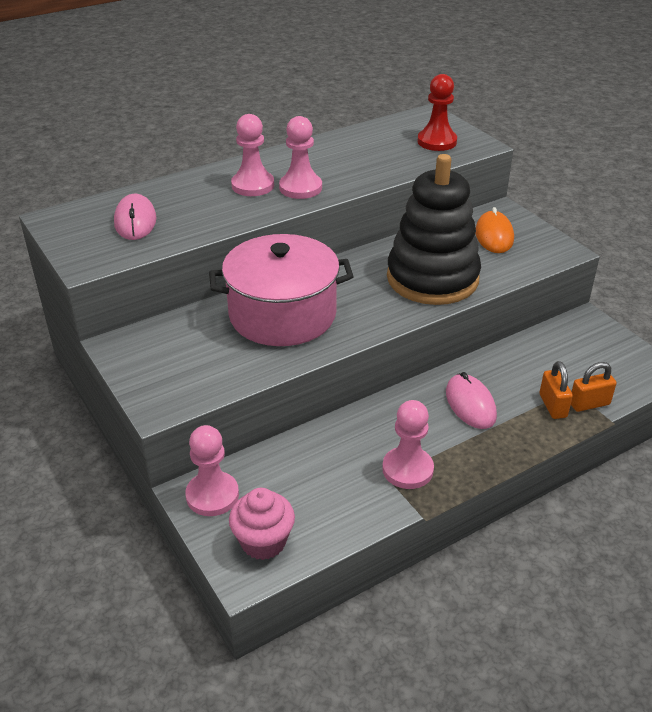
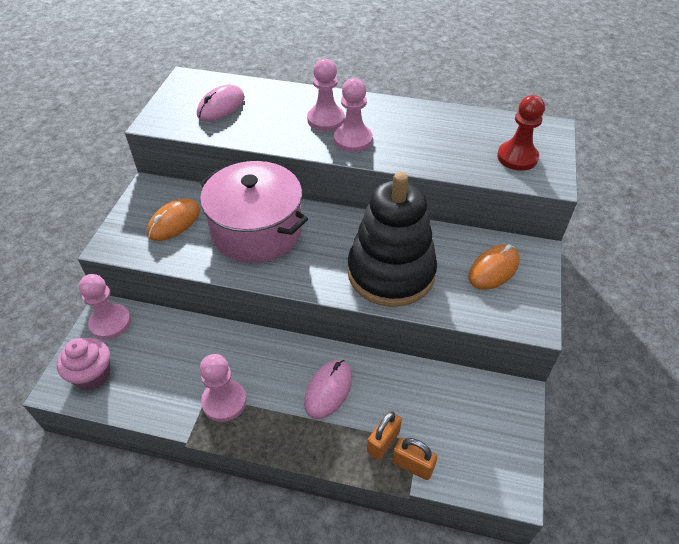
camera: 45 degrees right, 10 degrees up
(194, 353) = (174, 222): none -> orange mouse

